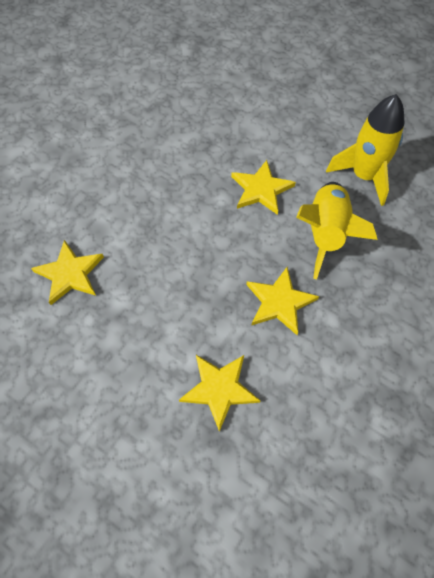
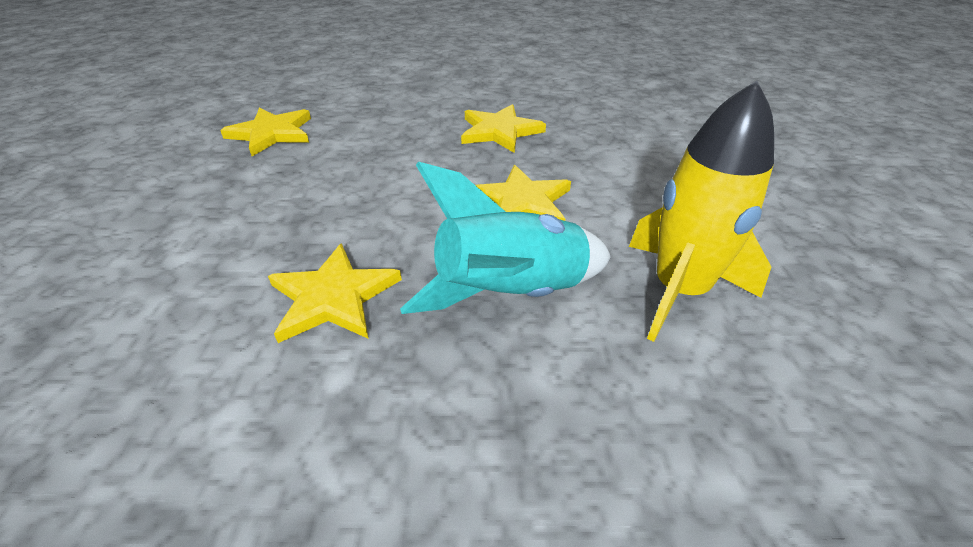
camera: 55 degrees right, 20 degrees down
(219, 389) = (137, 299): yellow star -> yellow star (500, 131)
(326, 234) = (511, 294): yellow rocket -> turquoise rocket

